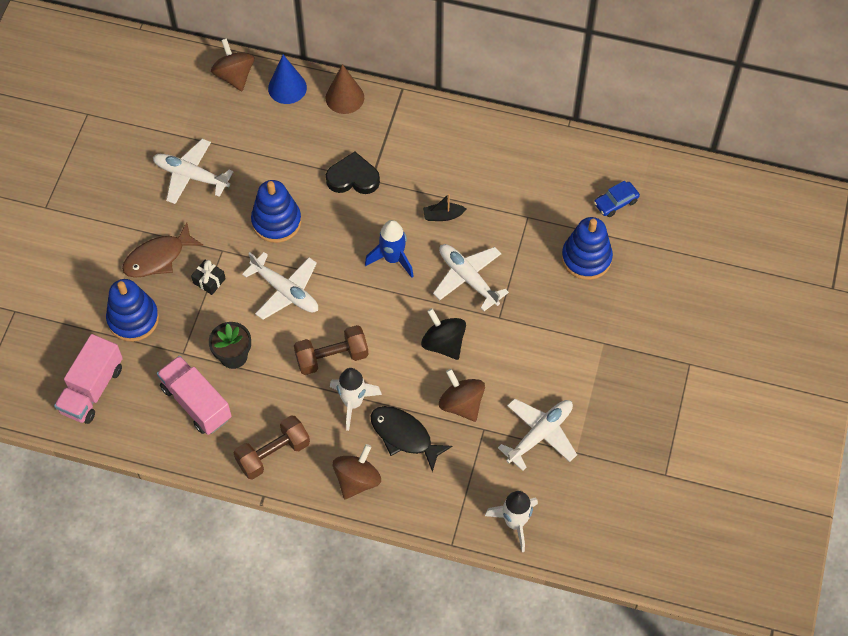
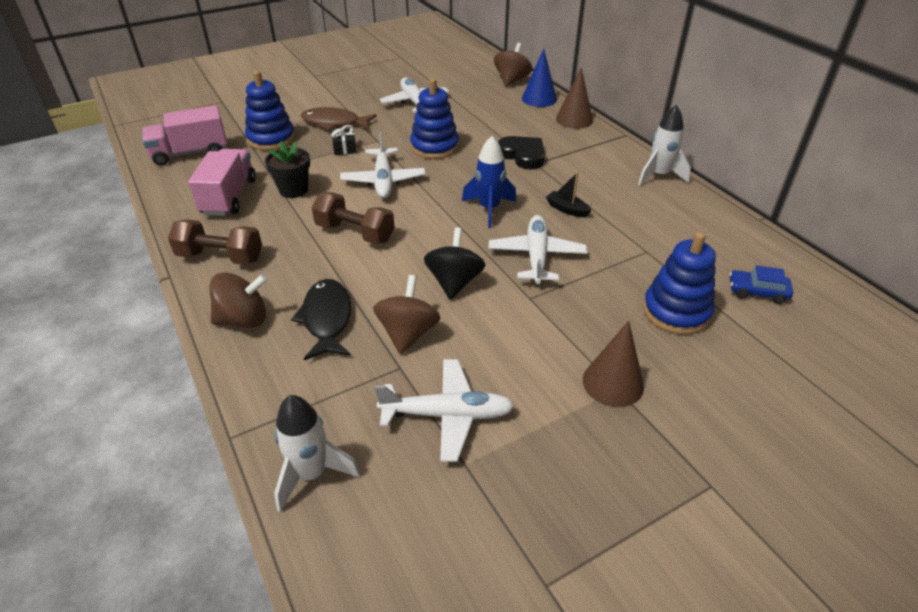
camera: 45 degrees right, 20 degrees down
(353, 403) = (324, 269): white rocket -> white rocket (659, 176)
(598, 341) = (613, 383): none -> brown cone

